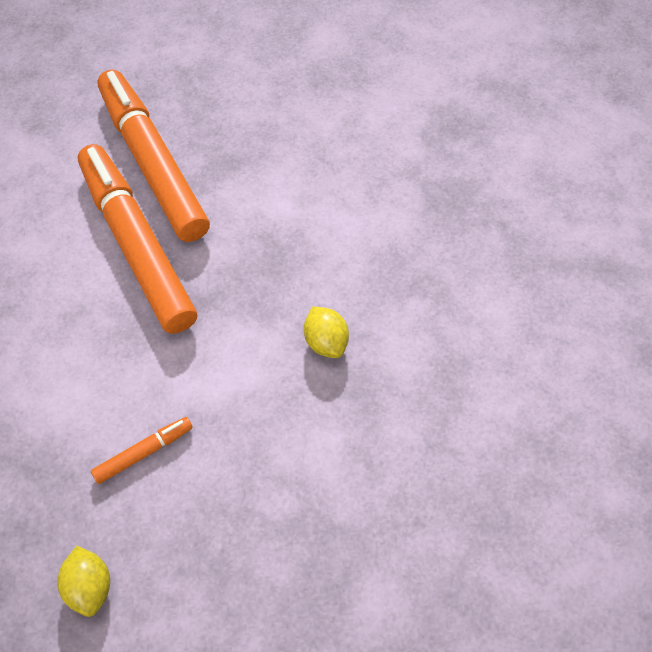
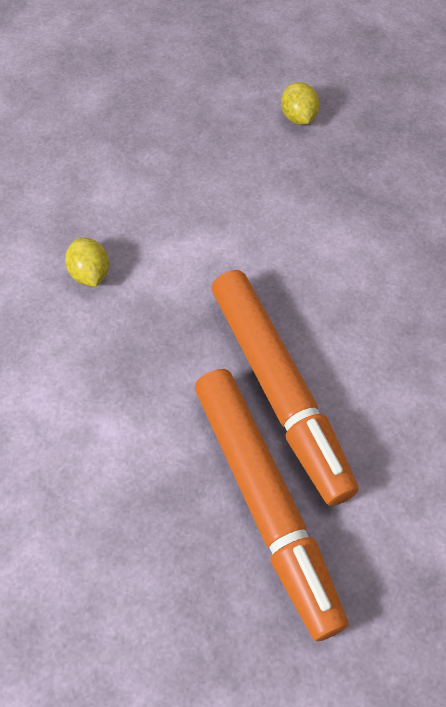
camera: 175 degrees left, 0 degrees up
(144, 453) = (262, 197): orange marker -> none

